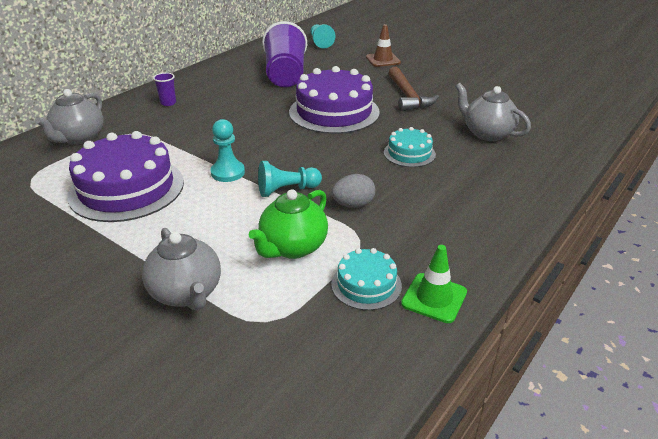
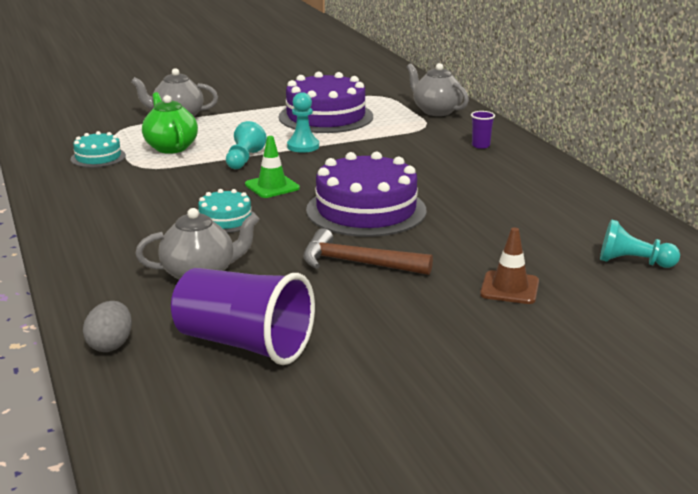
camera: 120 degrees right, 10 degrees down
(285, 75) = (509, 210): purple cup -> purple cup (244, 344)
(353, 205) = (185, 175): grey egg -> grey egg (110, 345)
(434, 298) = (51, 171): green traffic cone -> green traffic cone (272, 186)

